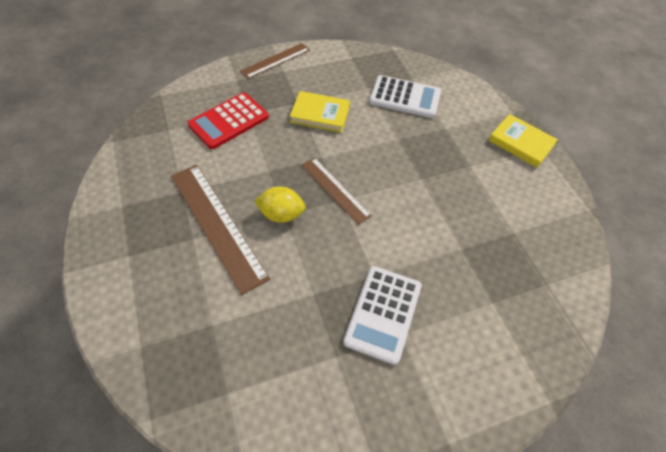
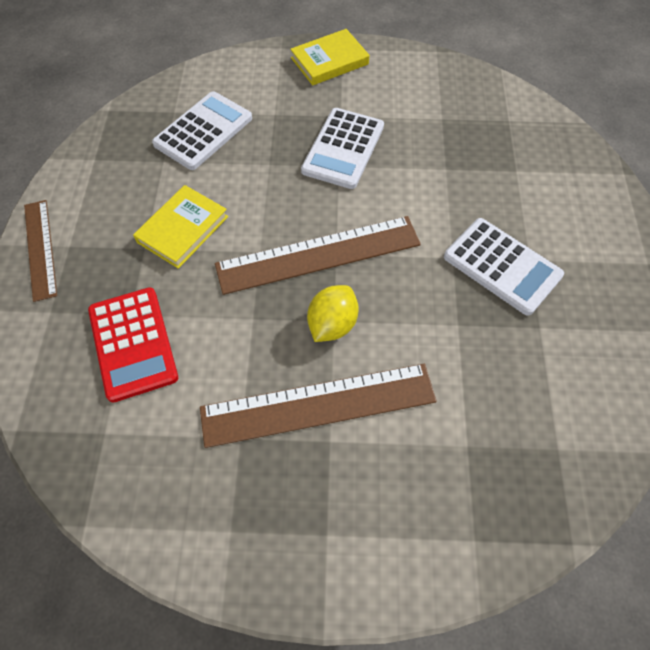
camera: 65 degrees left, 5 degrees up
(335, 190) = (318, 254): brown ruler -> brown ruler, size x1.66
(439, 176) = (343, 148): none -> white calculator

